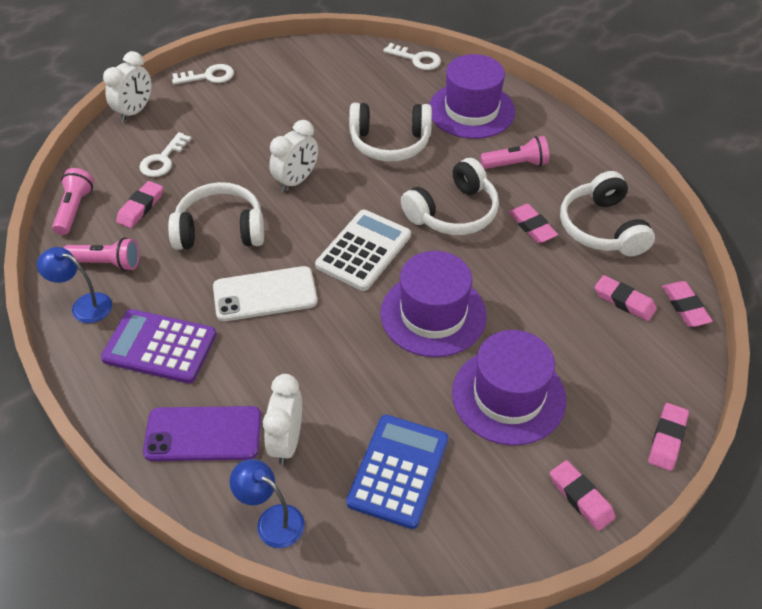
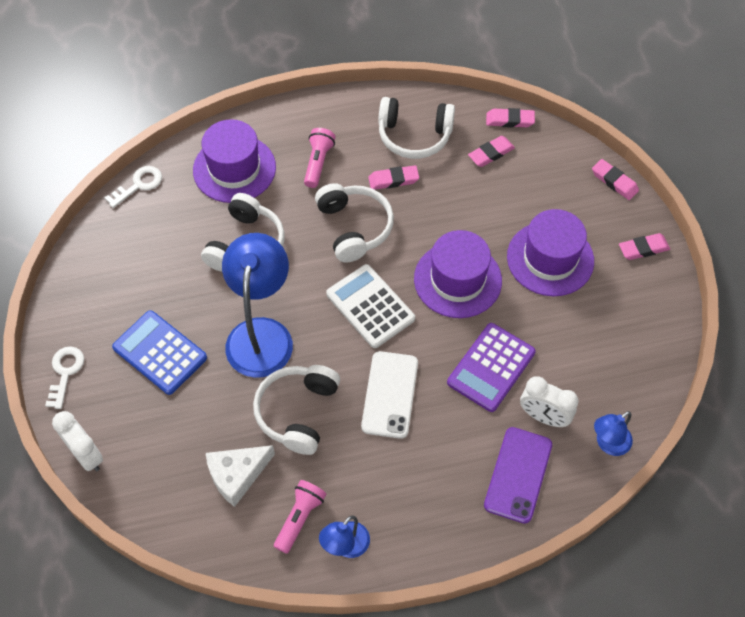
camera: 70 degrees left, 10 degrees up
(75, 209) = (212, 537): pink flashlight -> none
(140, 207) = (237, 475): pink eraser -> white cheese
(159, 347) = (417, 490): purple calculator -> purple calculator (491, 367)
(162, 160) = (177, 442): white key -> none
(296, 181) = (261, 334): white clock -> blue lamp
(398, 471) = (591, 350): blue calculator -> blue calculator (160, 353)

